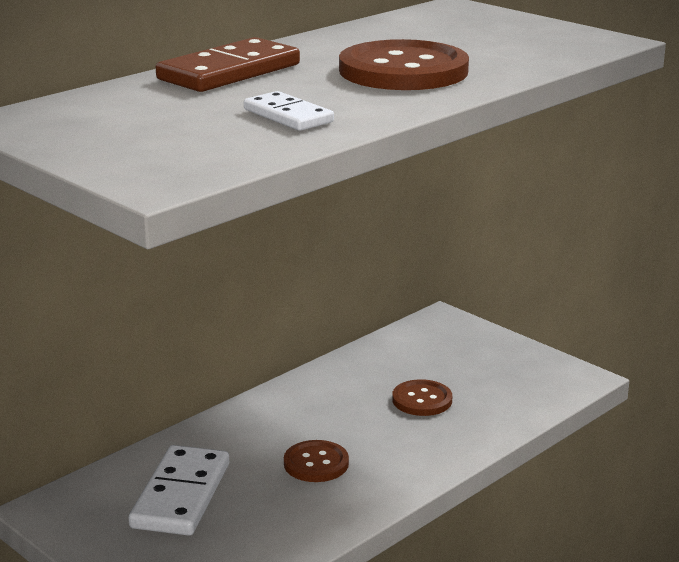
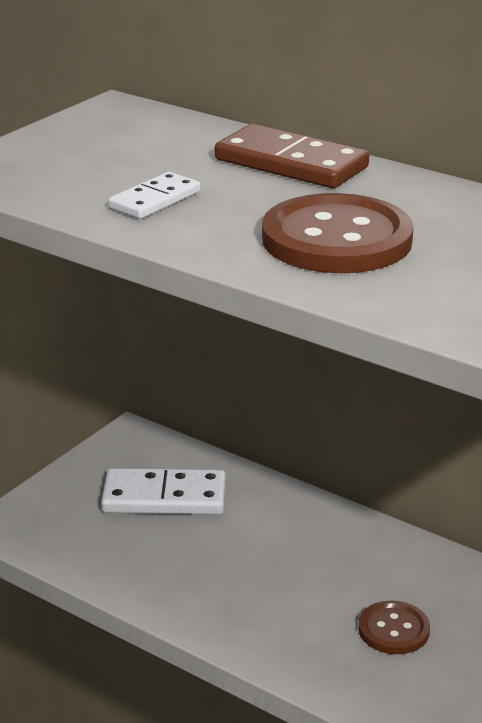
camera: 80 degrees right, 5 degrees up
(316, 463) = (238, 568): brown button -> none

